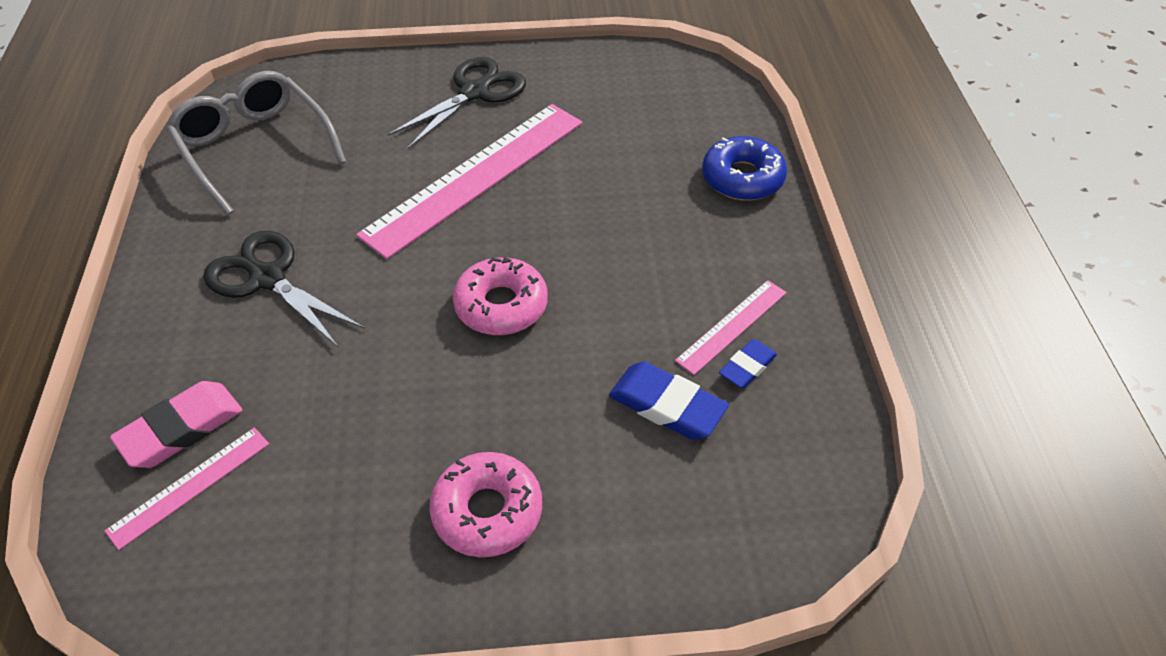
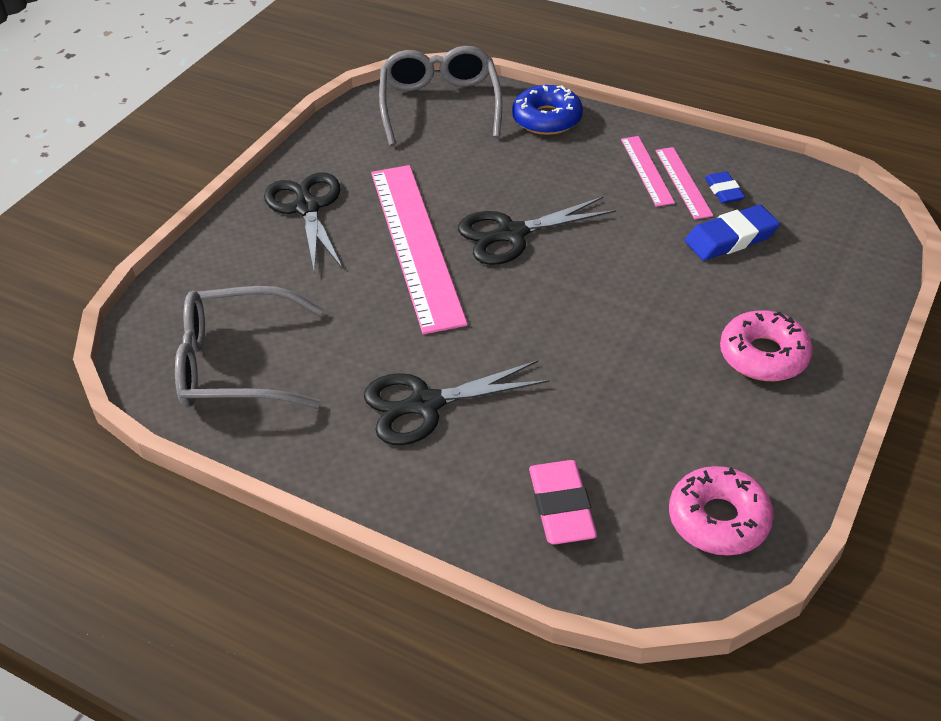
camera: 55 degrees left, 5 degrees down
(190, 486) = (629, 516): pink ruler -> pink ruler (646, 170)
(501, 305) = (573, 281): pink donut -> pink donut (718, 519)
(538, 232) = (511, 234): none -> black scissors
(693, 100) = (440, 105): none -> grey glasses

